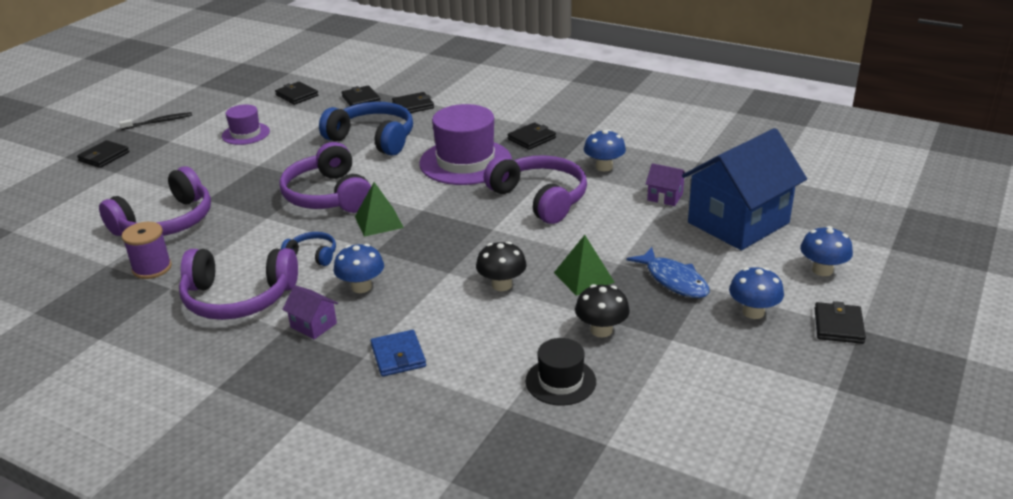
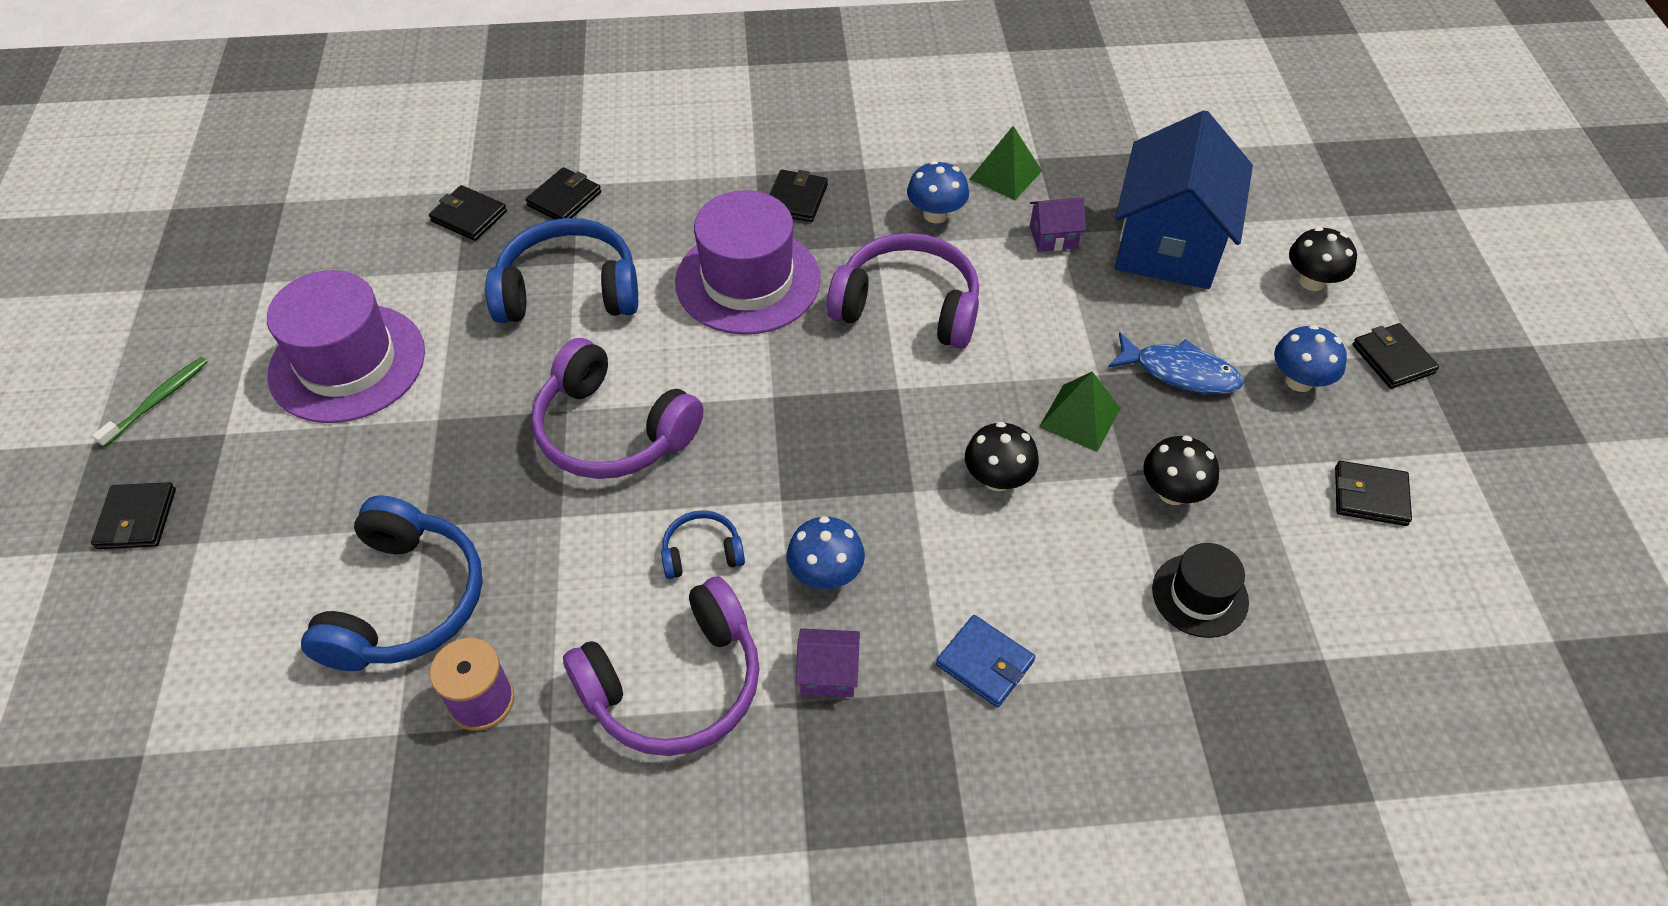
camera: 35 degrees left, 20 degrees up
(158, 122) = (157, 401): black toothbrush -> green toothbrush
(166, 222) = (405, 602): purple headphones -> blue headphones
(246, 134) = (347, 363): purple hat -> purple hat, size x1.84
(297, 95) = (351, 247): black wallet -> black wallet (1370, 496)
(379, 222) = (735, 447): green pyramid -> green pyramid (1005, 175)
(822, 270) = (1312, 281): blue mushroom -> black mushroom

